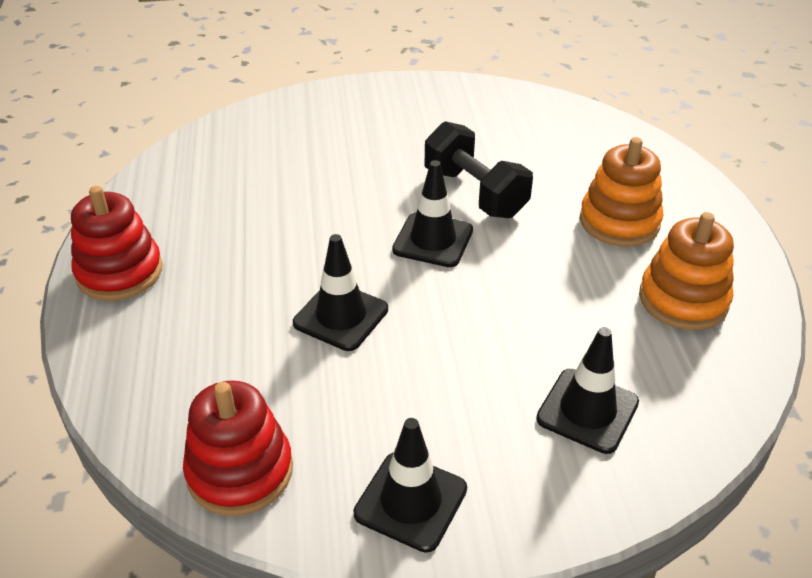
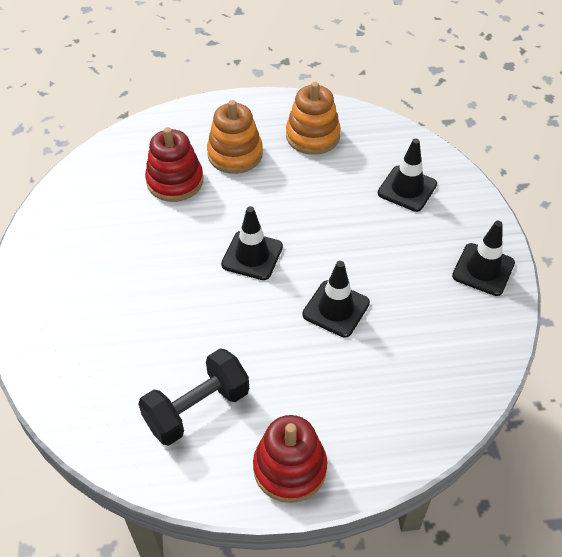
camera: 90 degrees left, 10 degrees up
(240, 471) = (477, 355): red stacking toy -> red stacking toy (175, 181)
(475, 193) = (196, 229): black dumbbell -> black dumbbell (197, 408)

